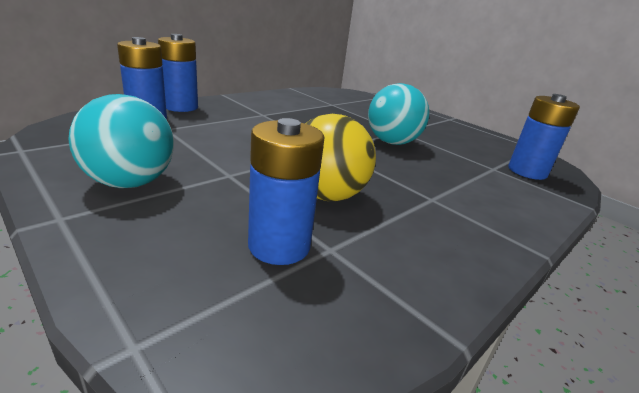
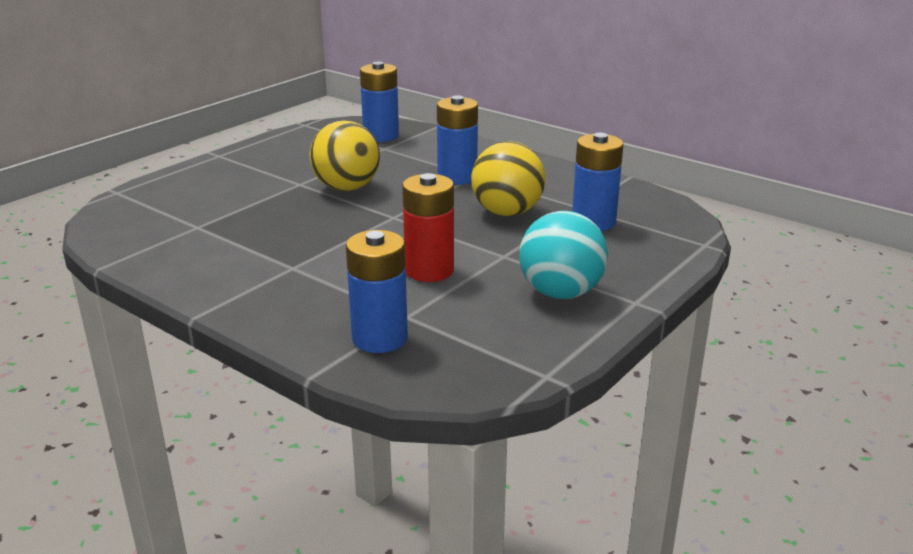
camera: 95 degrees left, 0 degrees up
(181, 107) = (304, 330): blue battery -> blue battery (457, 177)
(225, 144) = (429, 270): none -> red battery
(391, 142) = (347, 188): turquoise ball -> yellow ball

